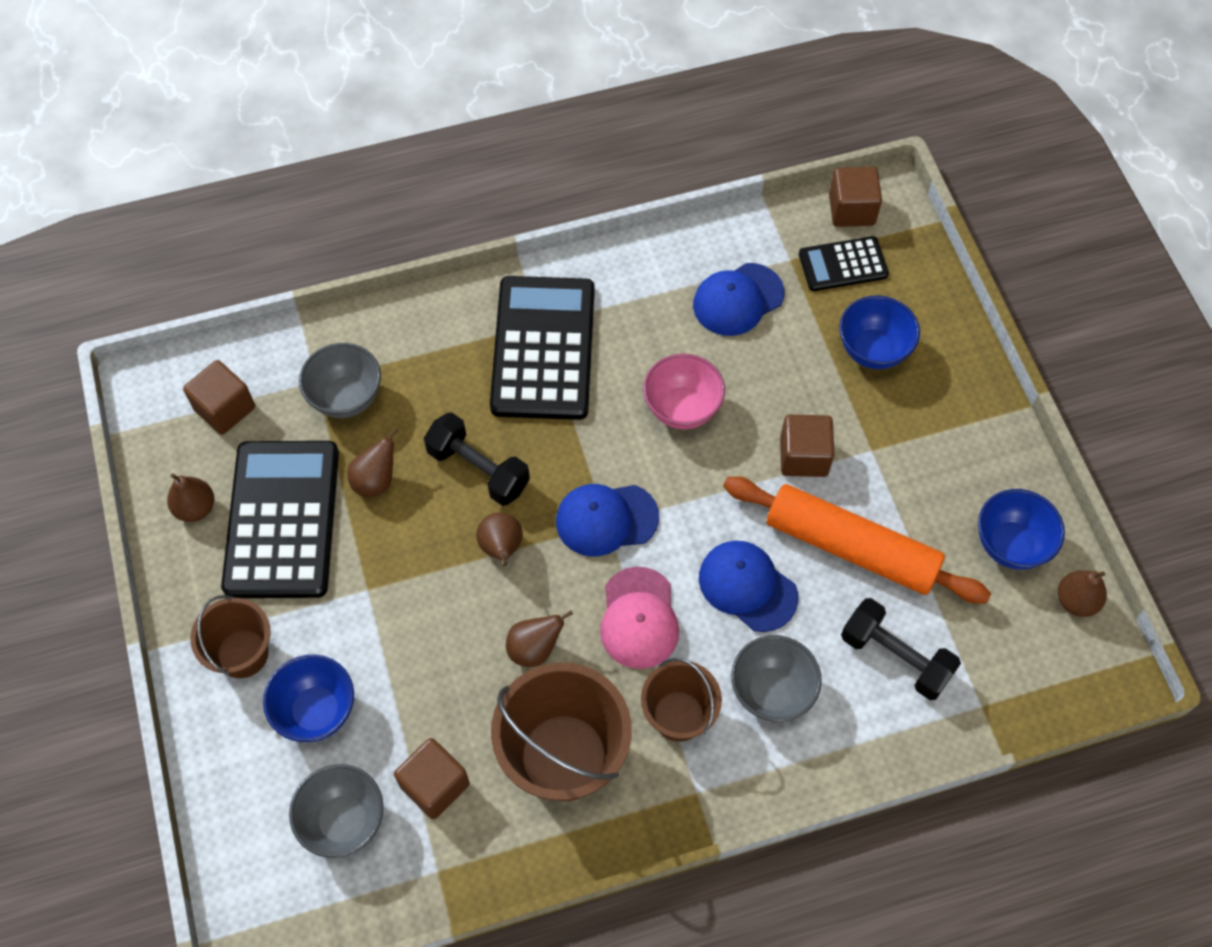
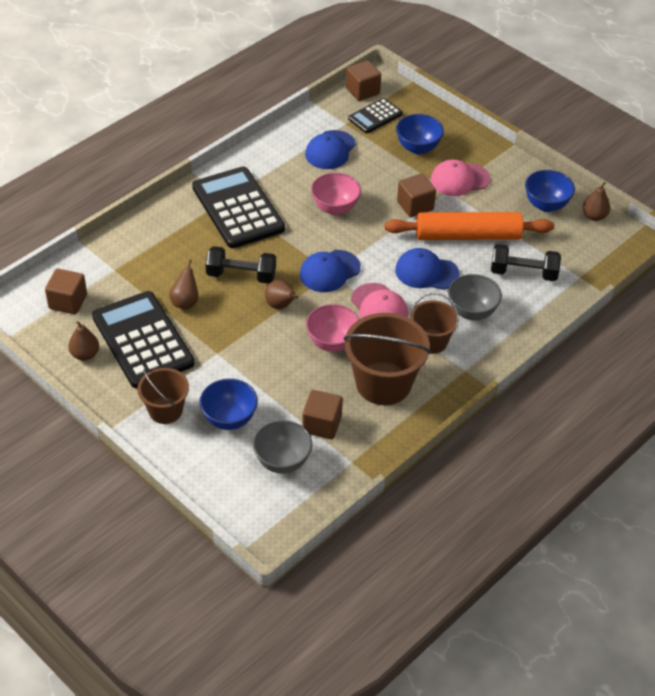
camera: 30 degrees left, 15 degrees down
(346, 398) = (139, 271): grey bowl -> none
(534, 649) = (332, 343): brown pear -> pink bowl
(902, 437) = (459, 179): none -> pink cap

